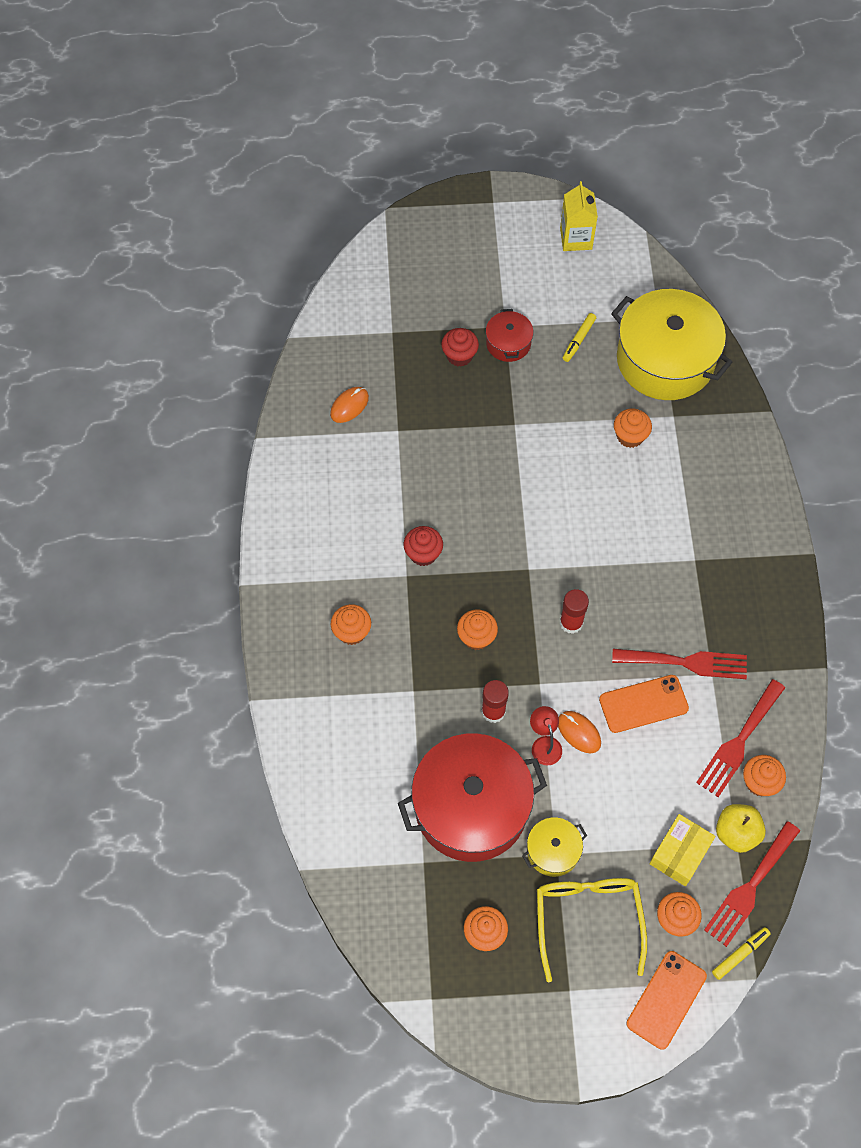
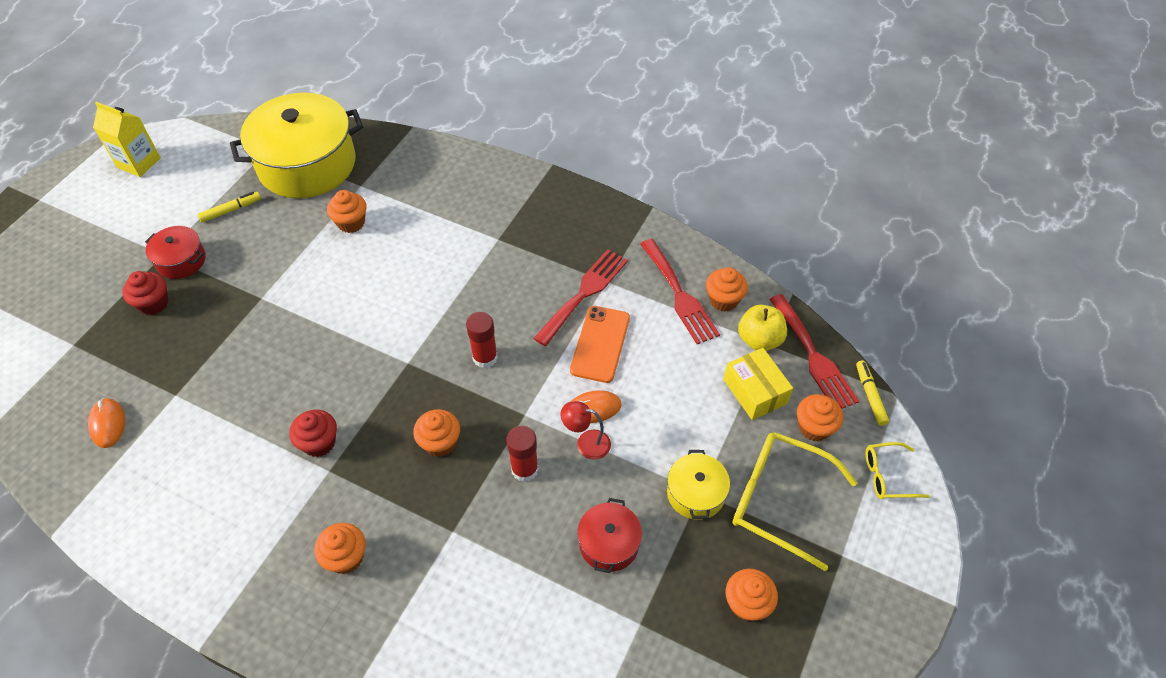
camera: 60 degrees left, 10 degrees down
(471, 807) = (609, 543): red pot -> red pot, size x0.46
(578, 340) = (231, 210): yellow marker -> yellow marker turned 90 degrees counterclockwise
(666, 999) = (887, 476): orange phone -> yellow glasses

